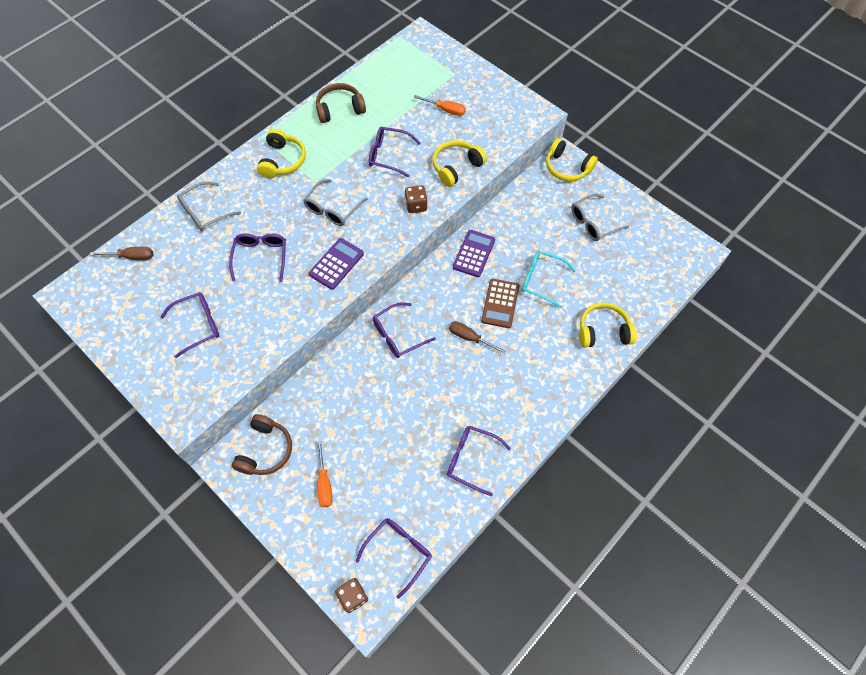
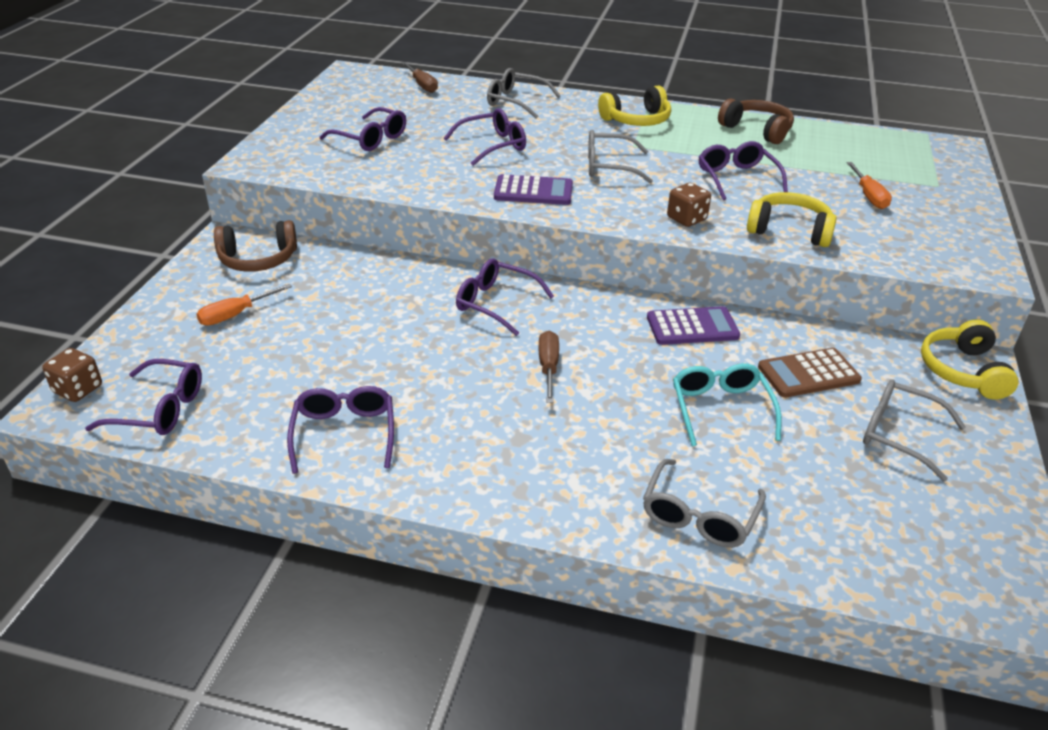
camera: 60 degrees right, 25 degrees down
(500, 303) = (634, 378): brown calculator -> brown calculator (808, 374)
(603, 331) = (699, 515): yellow headphones -> grey glasses

